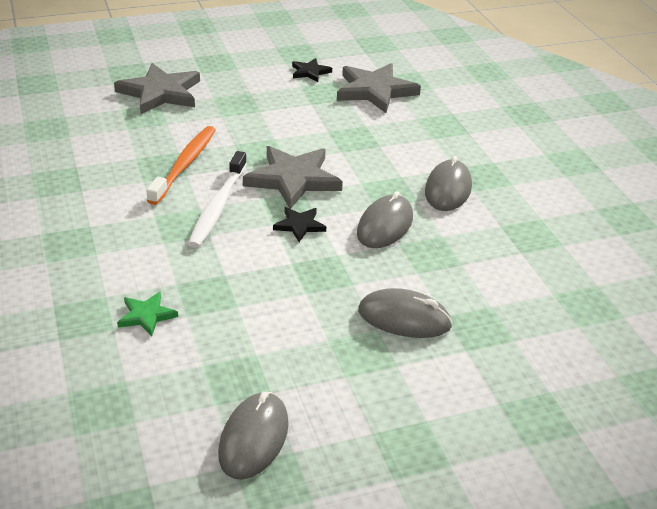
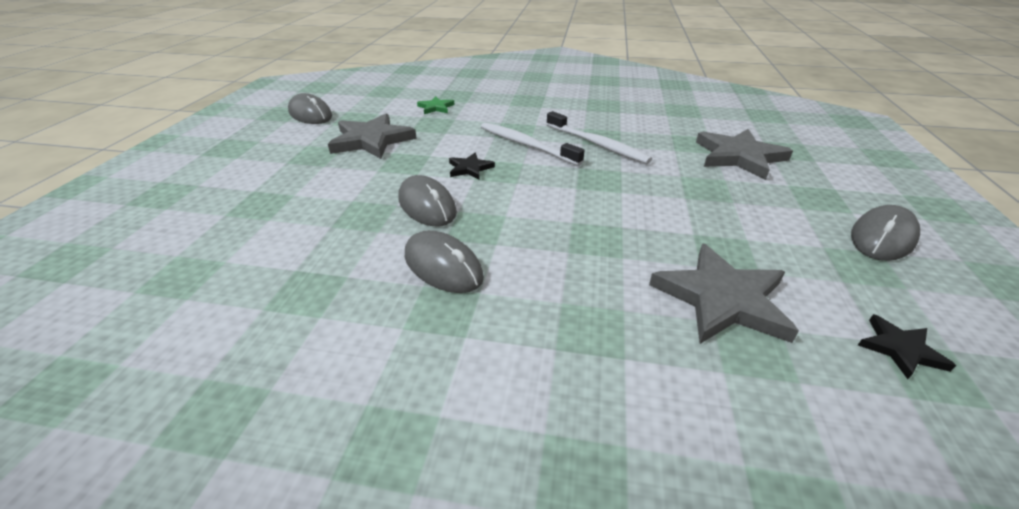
camera: 120 degrees right, 0 degrees up
(184, 165) = (597, 144): orange toothbrush -> white toothbrush
(293, 179) = (539, 182): grey star -> grey star (371, 140)
(310, 72) = (791, 258): black star -> black star (900, 349)
(404, 318) = (317, 178): grey mouse -> grey mouse (882, 237)

